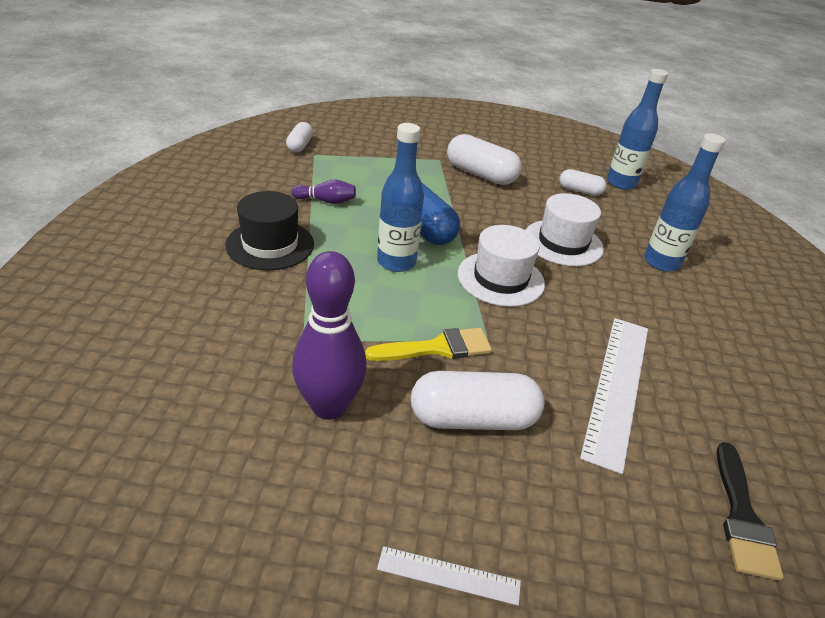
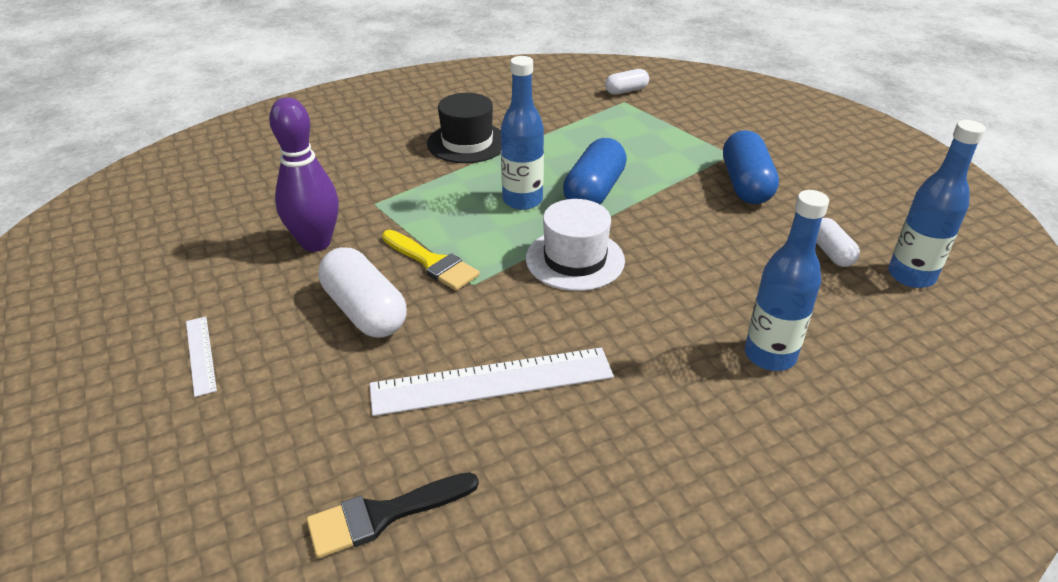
camera: 60 degrees right, 0 degrees up
(326, 201) = (562, 136): purple bowling pin -> none
(480, 175) = (745, 184): white capsule -> blue capsule
(563, 243) = (697, 275): white hat -> none

